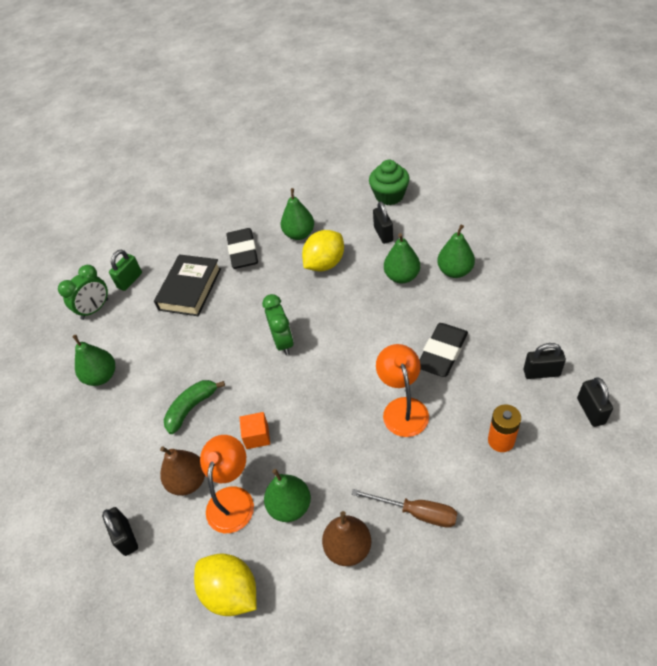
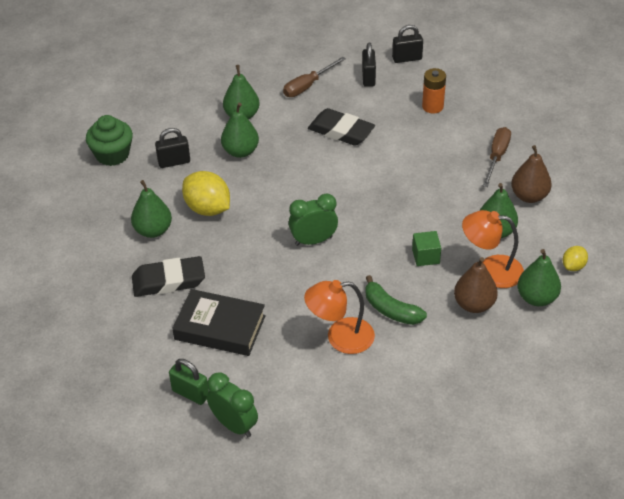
camera: 95 degrees left, 5 degrees down
(101, 376) = (343, 399): green pear -> green pear (536, 298)
(126, 537) = (533, 346): black padlock -> none
(231, 592) = (573, 266): yellow lemon -> yellow lemon, size x0.53
(257, 436) = (425, 256): orange cube -> green cube
(403, 408) = (399, 159): orange lamp -> orange lamp (340, 337)
(513, 318) = (308, 86): none -> brown screwdriver

